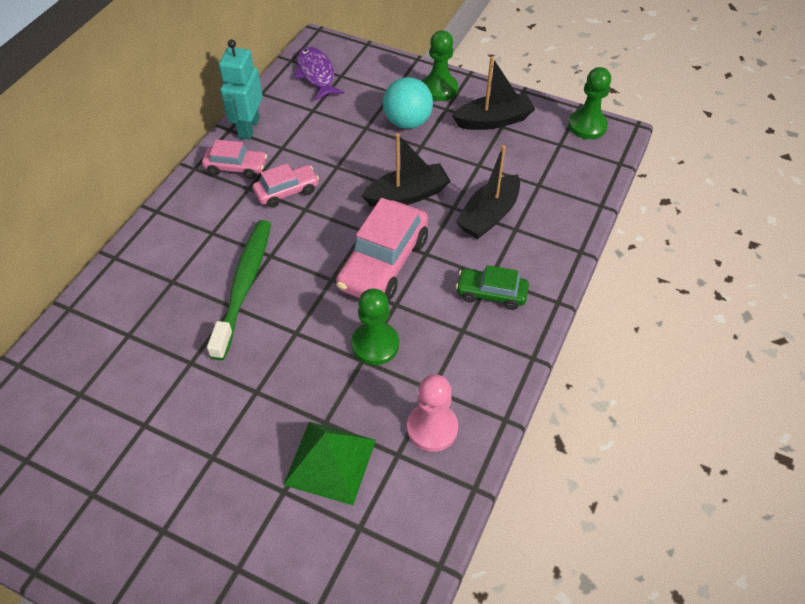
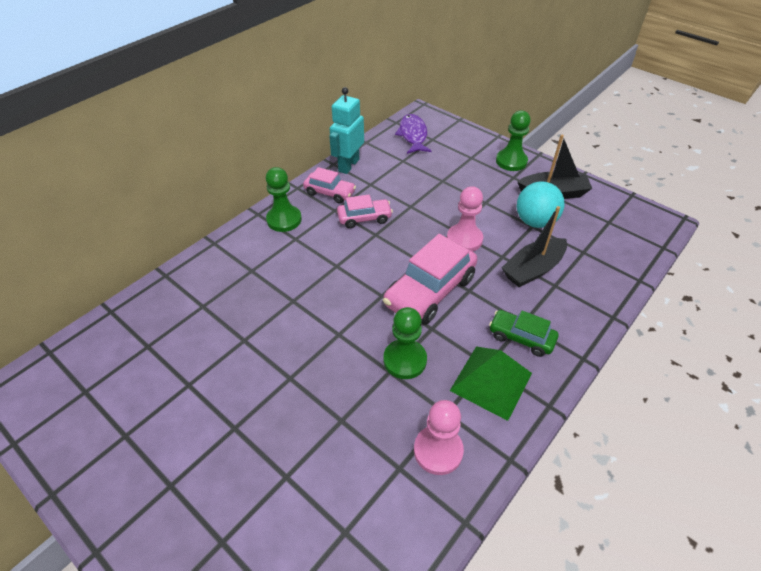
camera: 15 degrees right, 5 degrees down
(244, 286) = (307, 286): green toothbrush -> none
(330, 462) = (335, 459): green pyramid -> green pyramid (491, 381)
(407, 122) = (478, 182): turquoise ball -> turquoise ball (535, 221)
(407, 195) = (464, 239): black boat -> pink pawn
(587, 126) = (637, 211): green pawn -> green pawn (284, 220)

